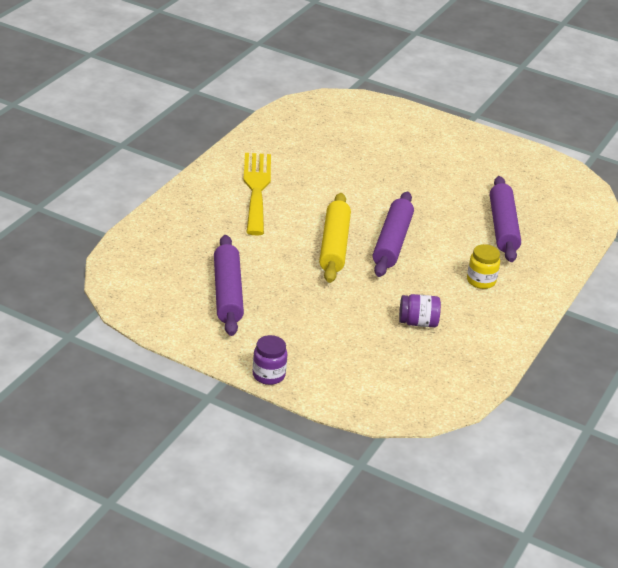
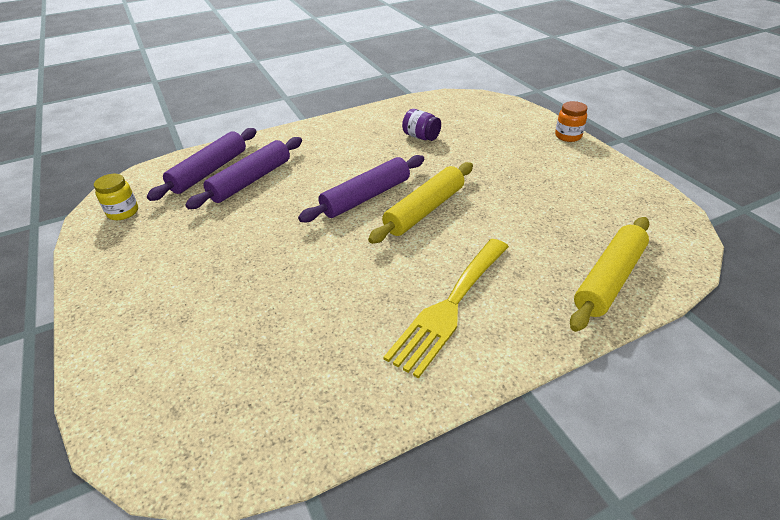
camera: 140 degrees left, 5 degrees up
(163, 235) = (609, 279): none -> yellow rolling pin
(228, 293) = (566, 198): purple rolling pin -> purple rolling pin (209, 171)
(268, 375) = (568, 136): purple jar -> orange jar
(481, 281) = (335, 148): yellow jar -> yellow jar (123, 212)

